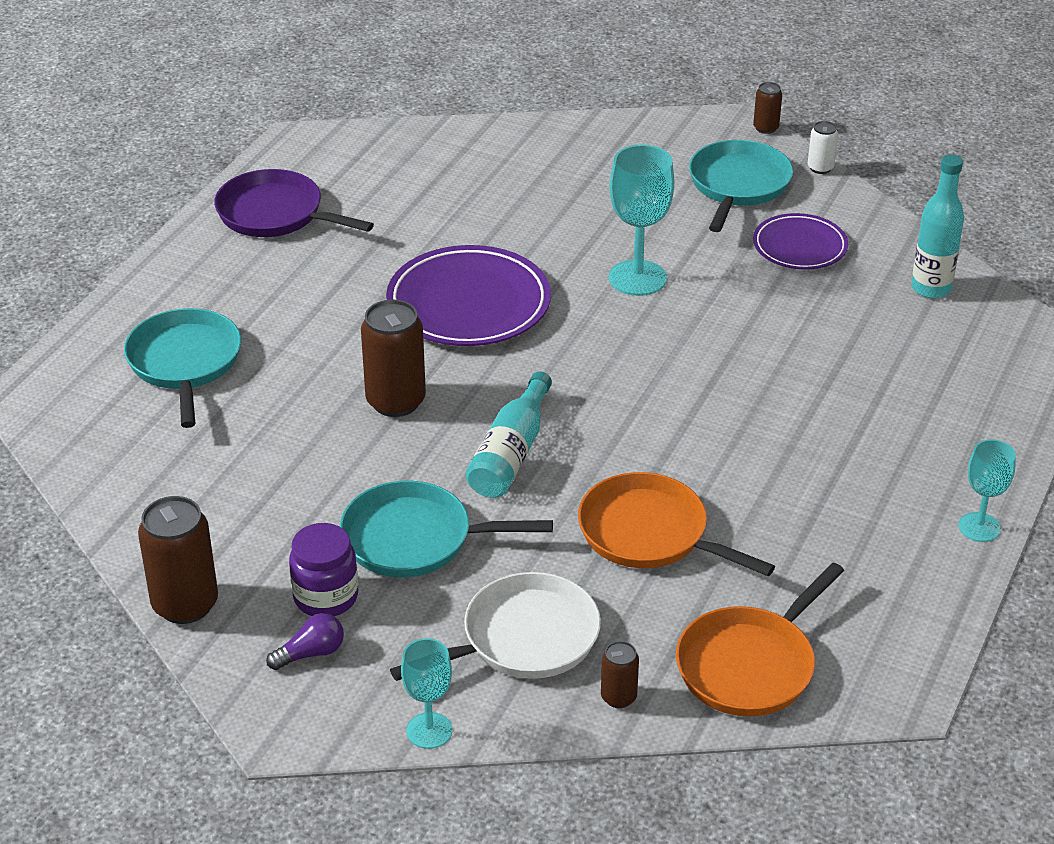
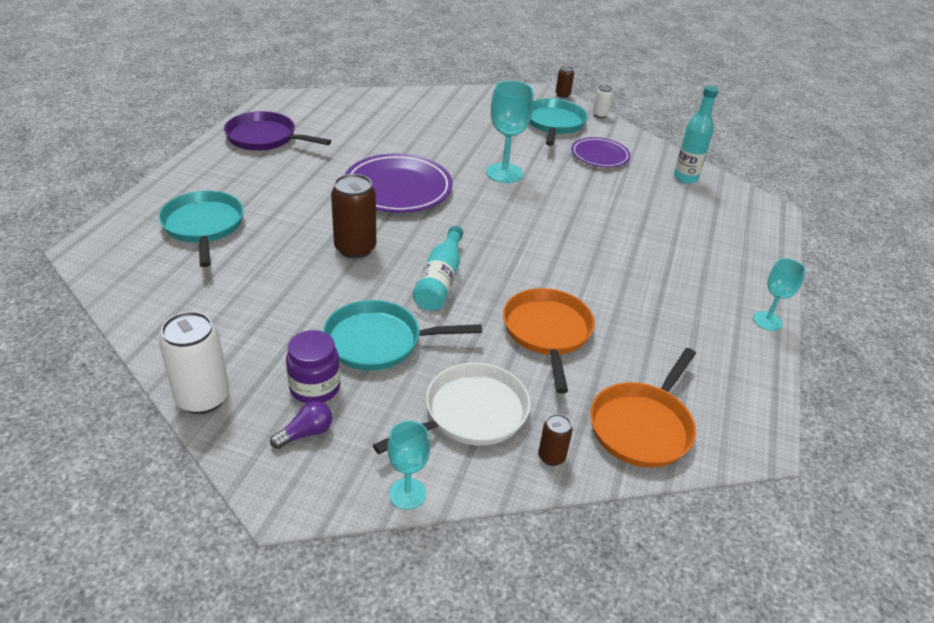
camera: 10 degrees left, 0 degrees up
(185, 604) = (203, 398): brown can -> white can
(649, 533) = (547, 332): orange pan -> orange pan turned 60 degrees clockwise

